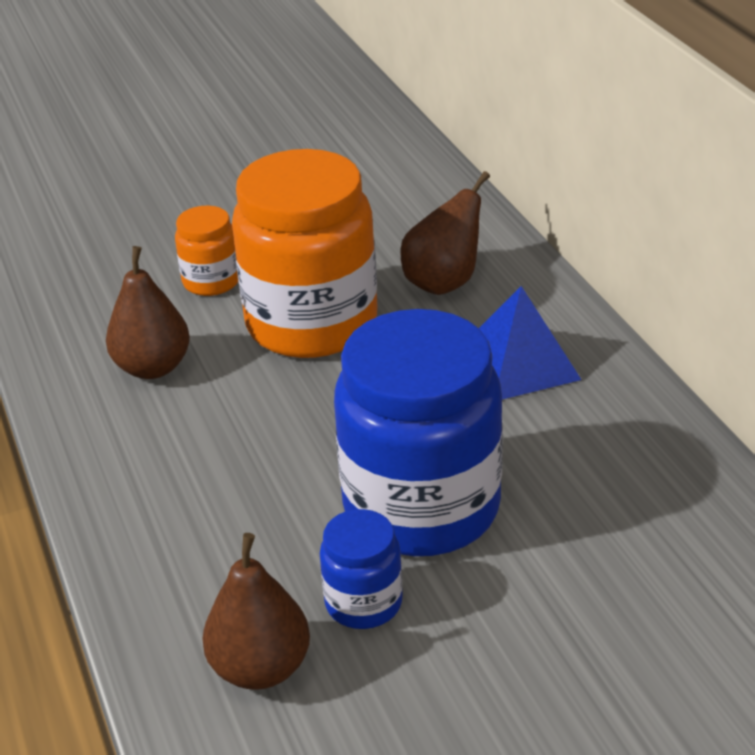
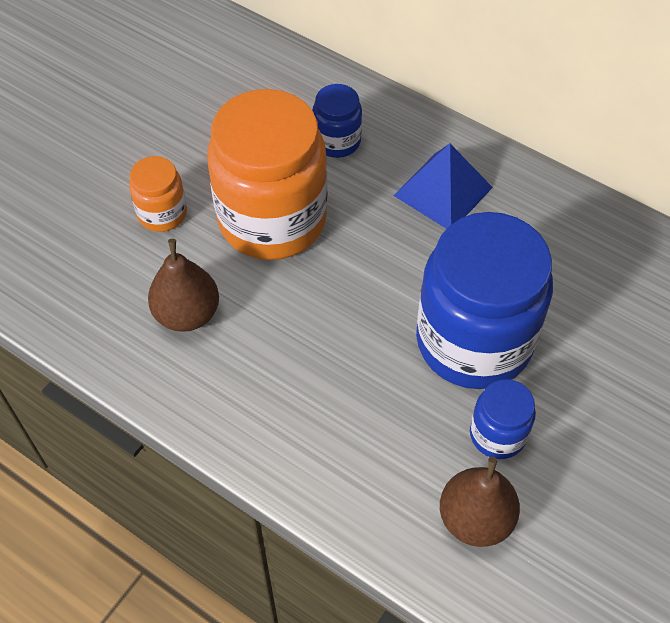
camera: 35 degrees left, 20 degrees up
(444, 283) = (337, 141): brown pear -> blue jar

